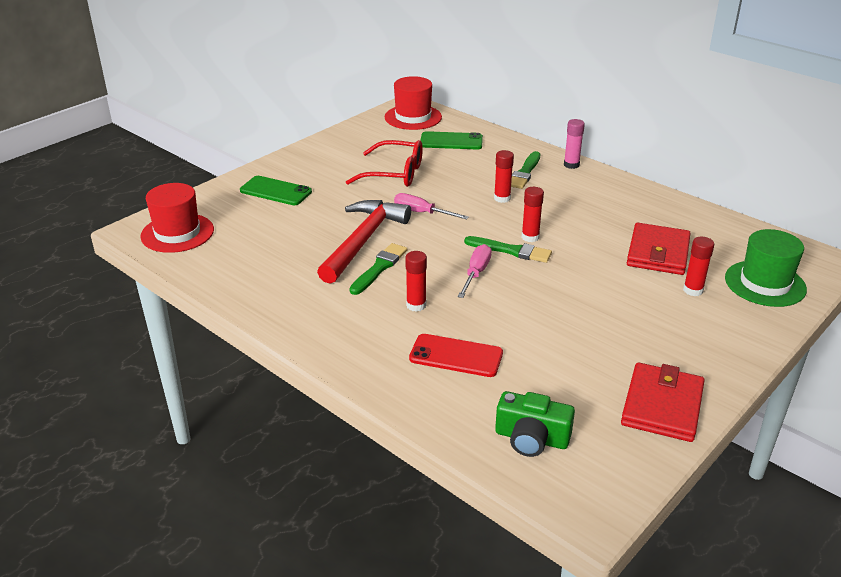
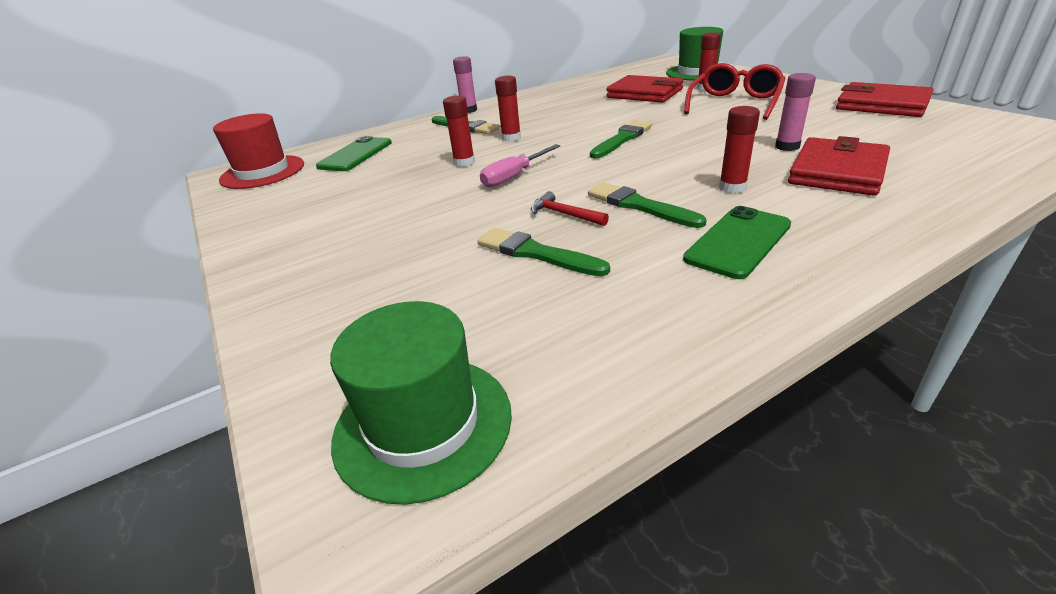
camera: 70 degrees left, 0 degrees up
(177, 233) = (423, 424): red hat -> green hat
(275, 191) = (357, 283): green phone -> green phone (738, 242)
(311, 238) = (536, 253): none -> green brush
(363, 241) = (564, 214): red hammer -> red hammer, size x0.41
(395, 173) = (399, 188): red glasses -> red glasses (734, 103)
(456, 356) = (837, 172): red phone -> red wallet
(476, 273) = (664, 156): pink screwdriver -> none
(511, 335) = (787, 146): none -> pink glue stick
(530, 237) = (598, 131): red glue stick -> red glue stick (464, 162)
(531, 438) = (970, 147): green camera -> none

